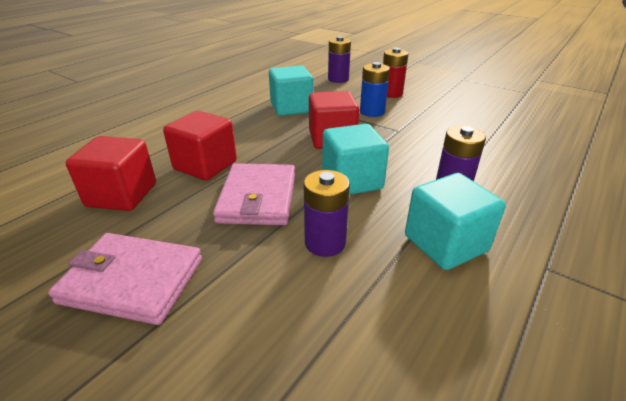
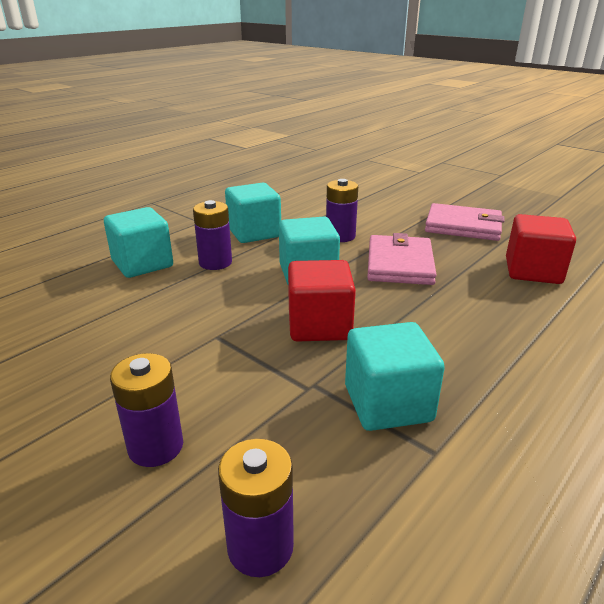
camera: 175 degrees left, 5 degrees down
(205, 165) = (473, 296): red cube -> none
(372, 112) = (234, 382): blue battery -> none
(391, 94) = (156, 446): red battery -> purple battery
(523, 184) = (142, 264): none -> turquoise cube

